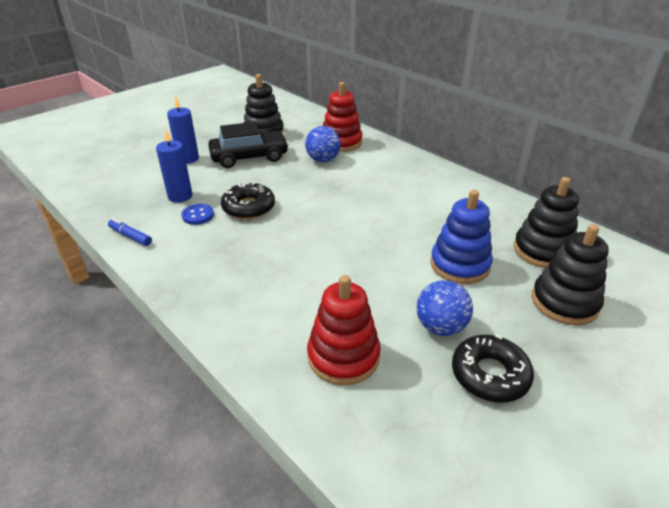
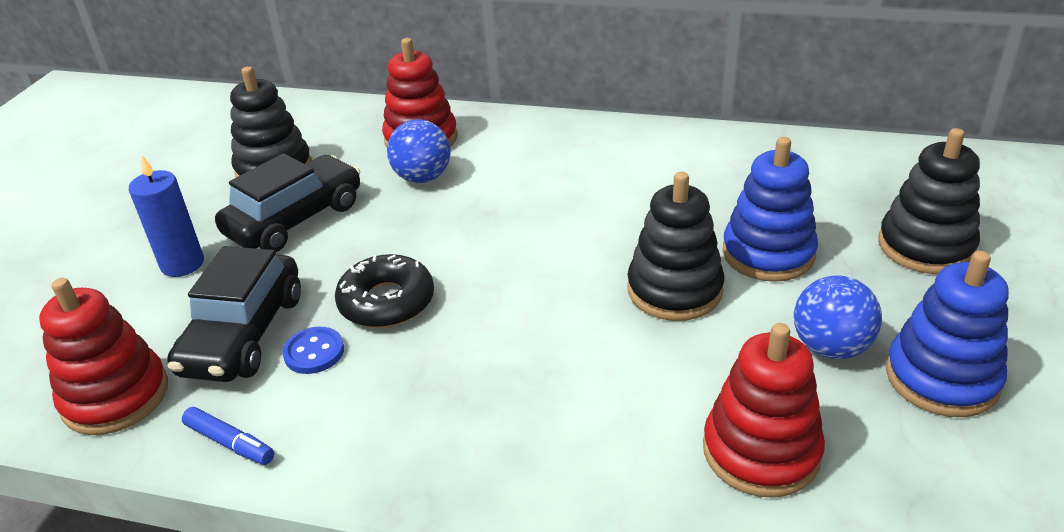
camera: 30 degrees left, 0 degrees up
(112, 200) = (116, 396): none -> red stacking toy
(130, 236) = (230, 443): blue marker -> blue marker turned 150 degrees counterclockwise
(180, 196) = (243, 334): blue candle -> black car
(489, 374) = (941, 378): black donut -> blue stacking toy
(542, 251) = (839, 191): black stacking toy -> black stacking toy (674, 290)

